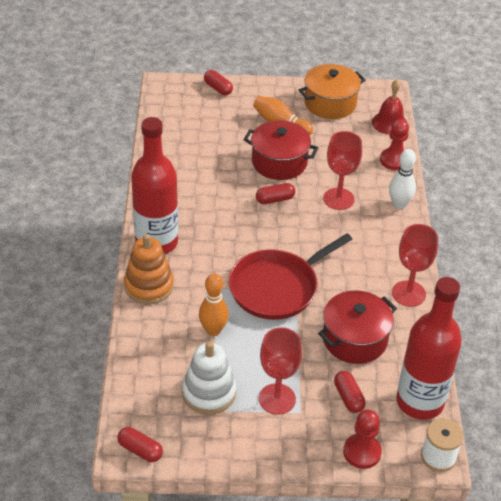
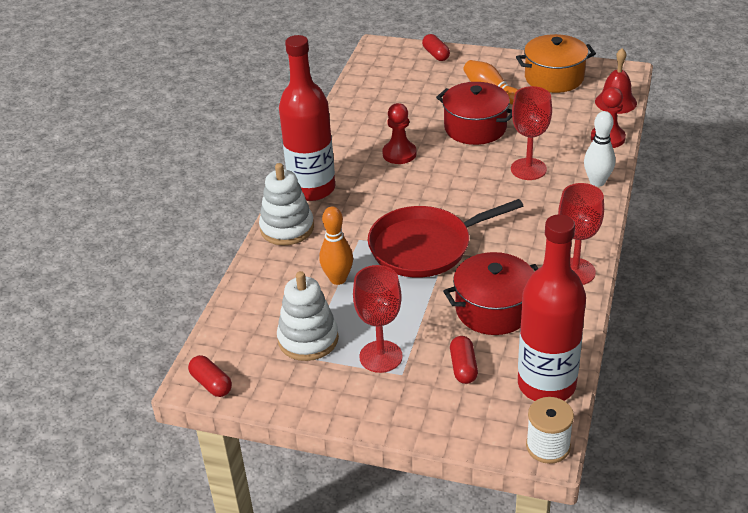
camera: 20 degrees right, 5 degrees down
(149, 286) = (287, 228): orange stacking toy -> white stacking toy
(275, 199) = (456, 162): red capsule -> none
(362, 452) = (457, 426): red pawn -> red pawn (399, 154)

